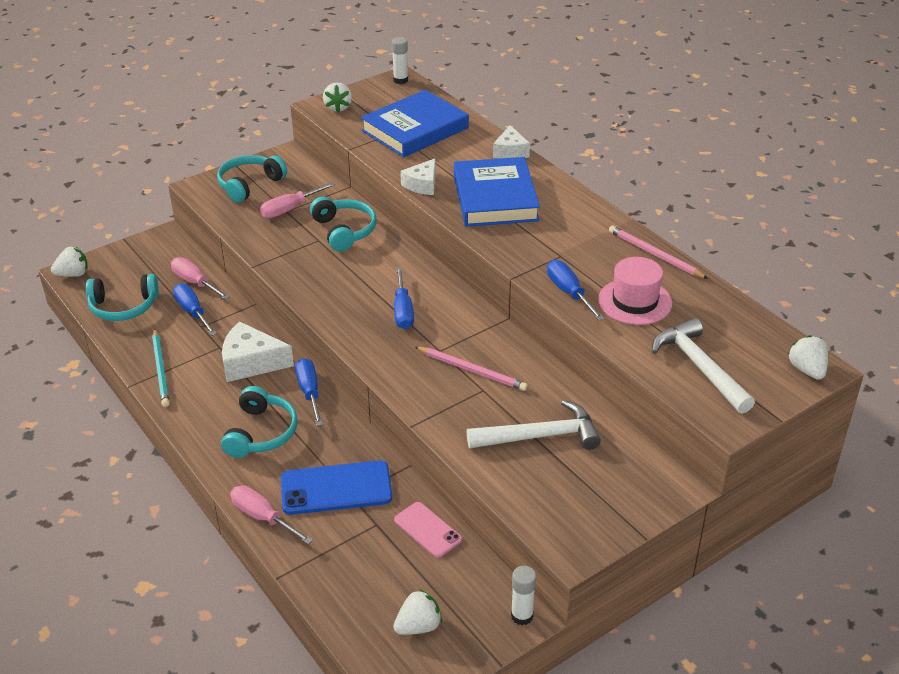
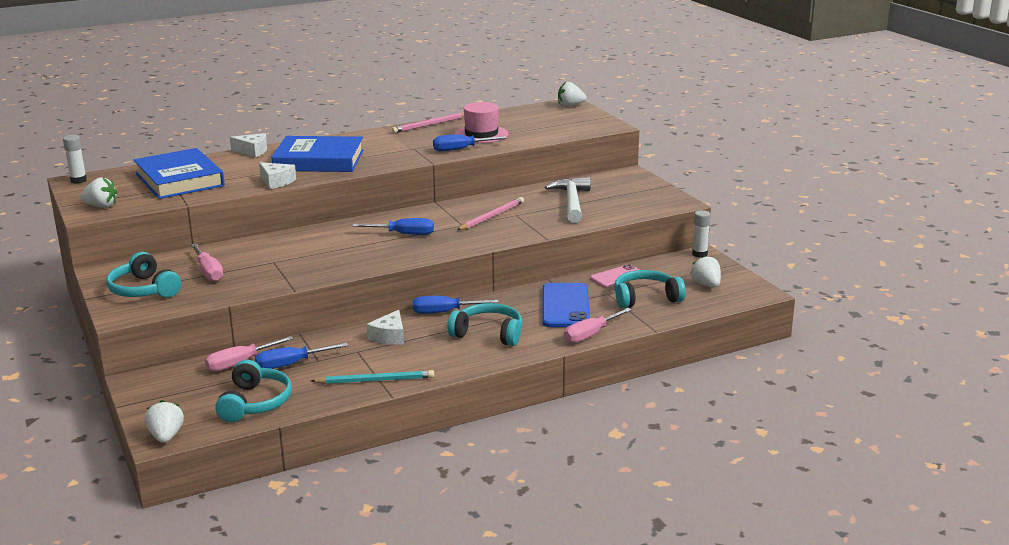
camera: 80 degrees left, 15 degrees down
(251, 362) = (389, 336): white cheese -> white cheese, size x0.65
(344, 231) = (267, 250): turquoise headphones -> turquoise headphones (645, 298)
(699, 367) = (557, 126): white hammer -> none

